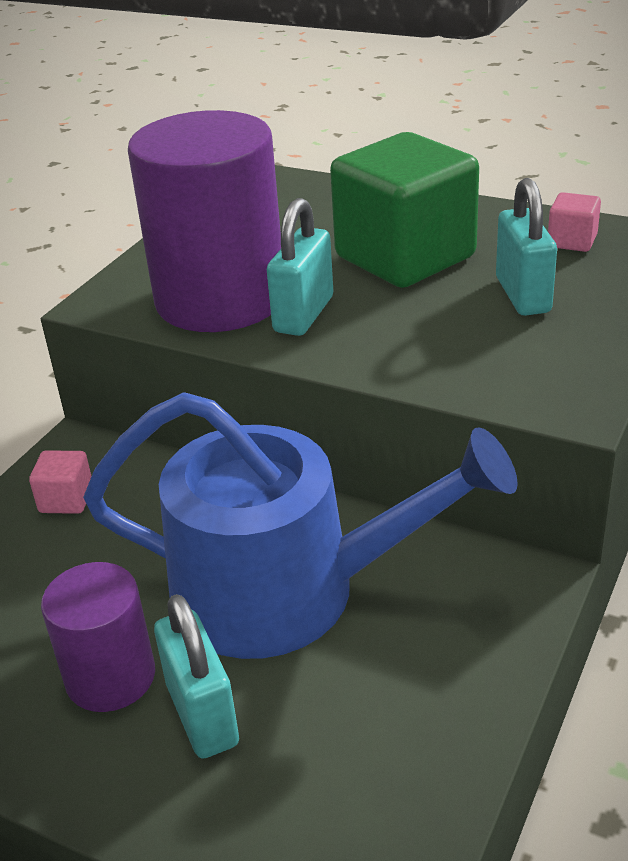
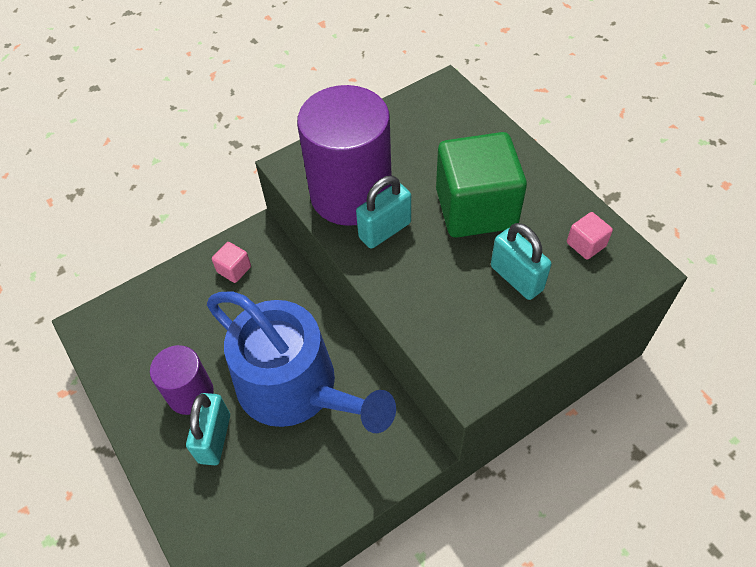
camera: 30 degrees right, 20 degrees up
(523, 295) = (516, 278): turquoise padlock -> turquoise padlock turned 60 degrees counterclockwise

